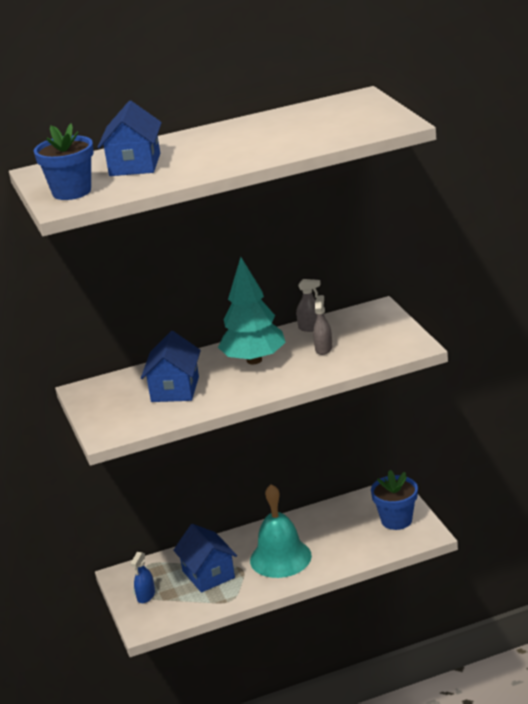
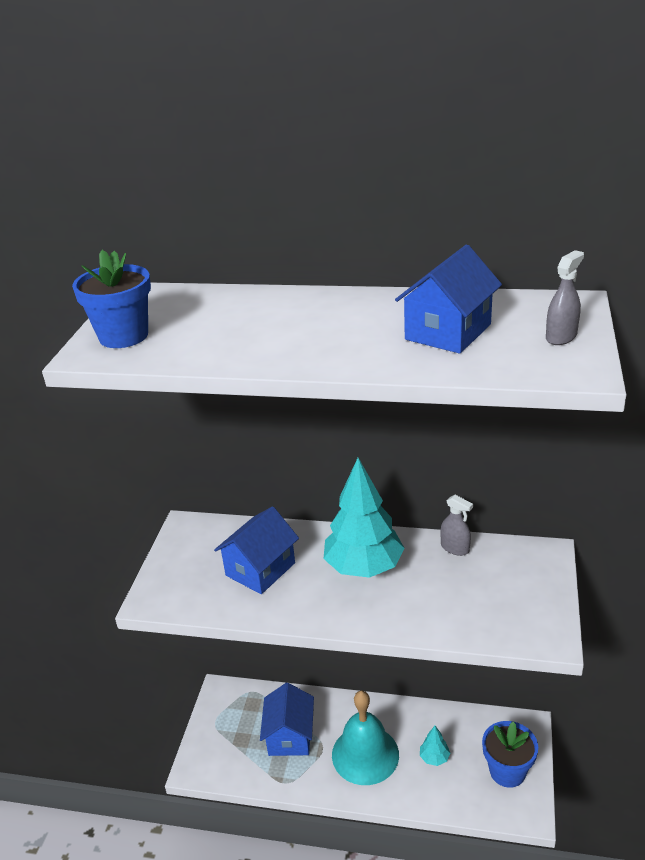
camera: 30 degrees right, 5 degrees up
(135, 165) = (225, 320): blue house -> blue house (448, 332)
(146, 596) = (222, 730): blue spray bottle -> none
(323, 349) = (445, 587): grey spray bottle -> grey spray bottle (561, 337)
(336, 536) = (434, 757): none -> turquoise tree

